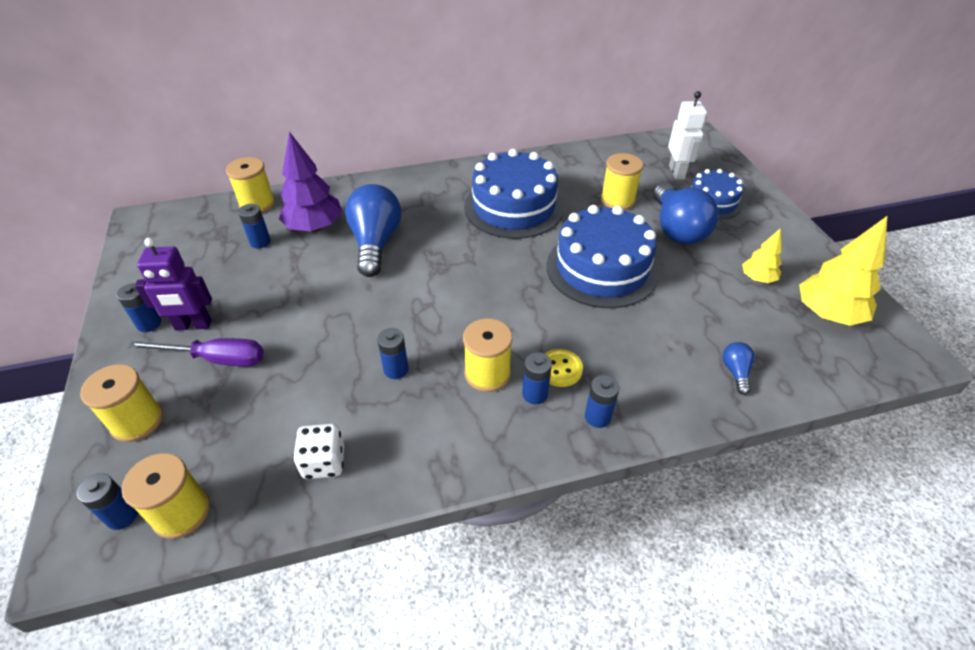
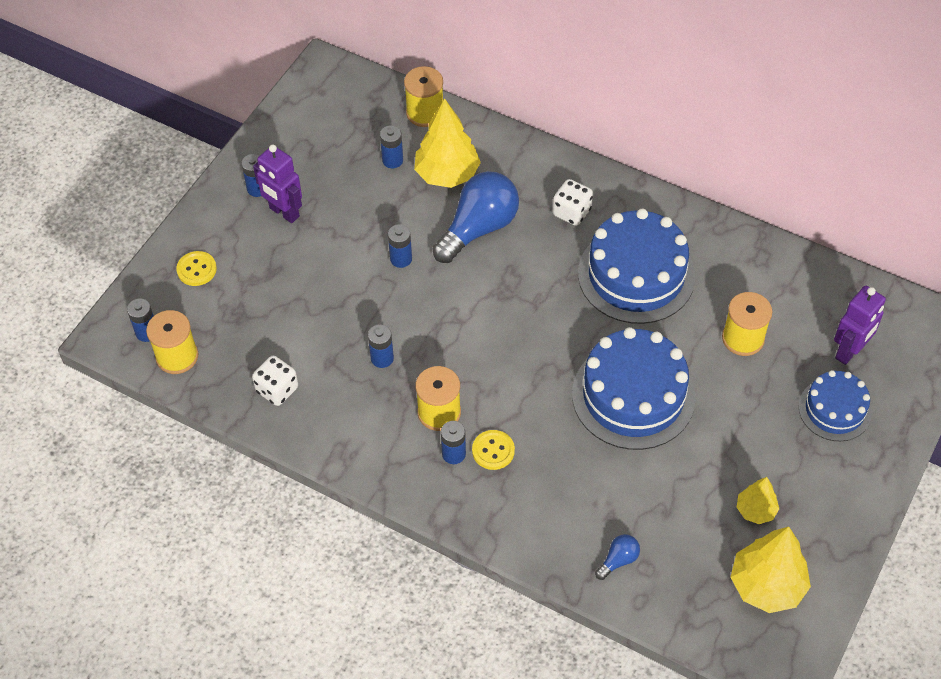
camera: 45 degrees right, 10 degrees up
(137, 421) = (196, 269): yellow spool -> yellow button
(216, 359) = (276, 255): purple screwdriver -> none
(314, 227) = (447, 174): purple tree -> yellow tree
(430, 200) = (571, 212): none -> white dice
(597, 417) = (476, 505): blue battery -> blue battery (401, 259)
(677, 172) = (849, 351): white robot -> purple robot
(677, 229) = (755, 410): blue light bulb -> none

